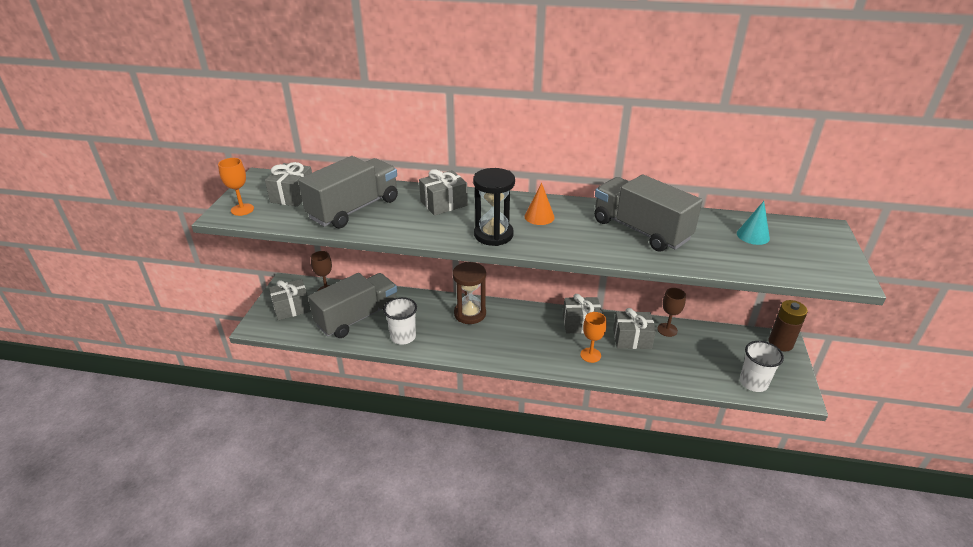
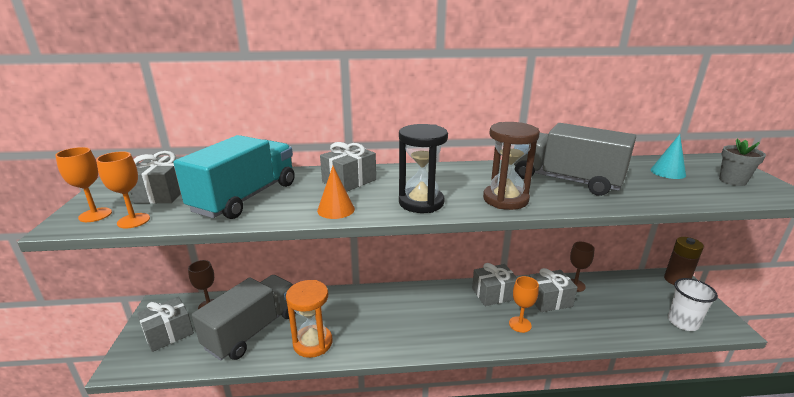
camera: 15 degrees left, 10 degrees down
(268, 219) = (133, 221): none -> orange goblet
(354, 209) = (245, 197): grey truck -> turquoise truck
(403, 337) = (312, 343): white cup -> orange hourglass
(470, 314) = (378, 303): brown hourglass -> brown hourglass (505, 199)
(539, 216) = (458, 180): orange cone -> orange cone (336, 209)
(810, 255) = (732, 181): none -> grey flower pot

